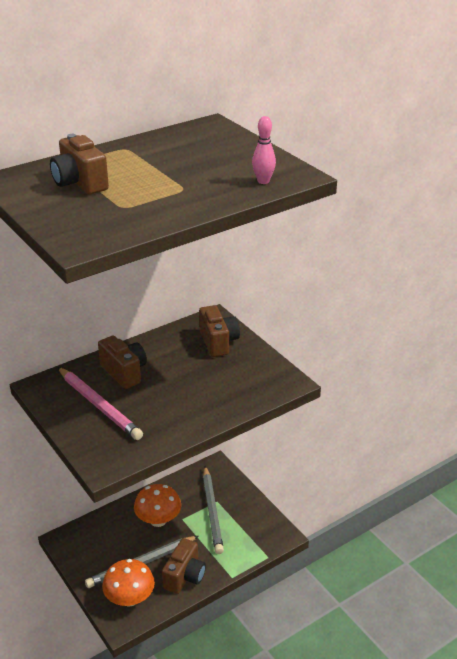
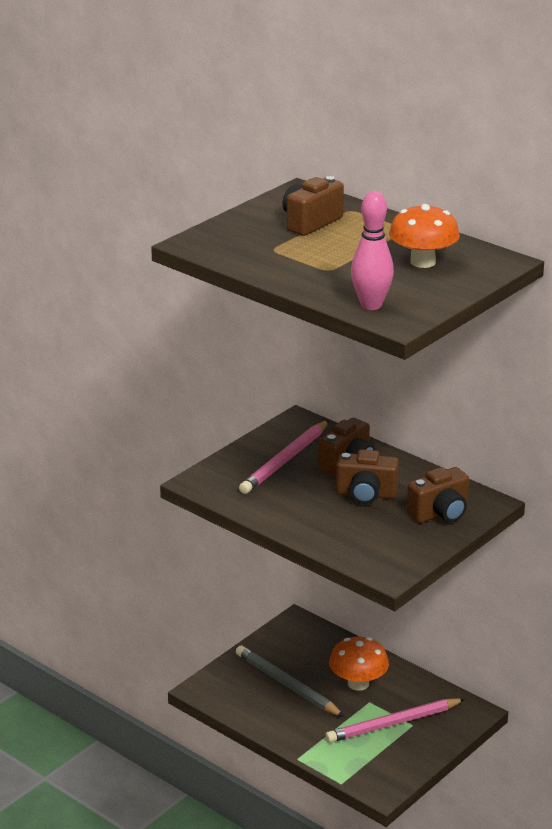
camera: 75 degrees right, 5 degrees down
(130, 598) = (236, 687): orange mushroom -> orange mushroom (423, 262)
(184, 576) = (283, 721): brown camera -> brown camera (366, 494)
(212, 511) = (393, 724): grey pencil -> pink pencil
(263, 181) = (371, 305): pink bowling pin -> pink bowling pin, size x1.61

